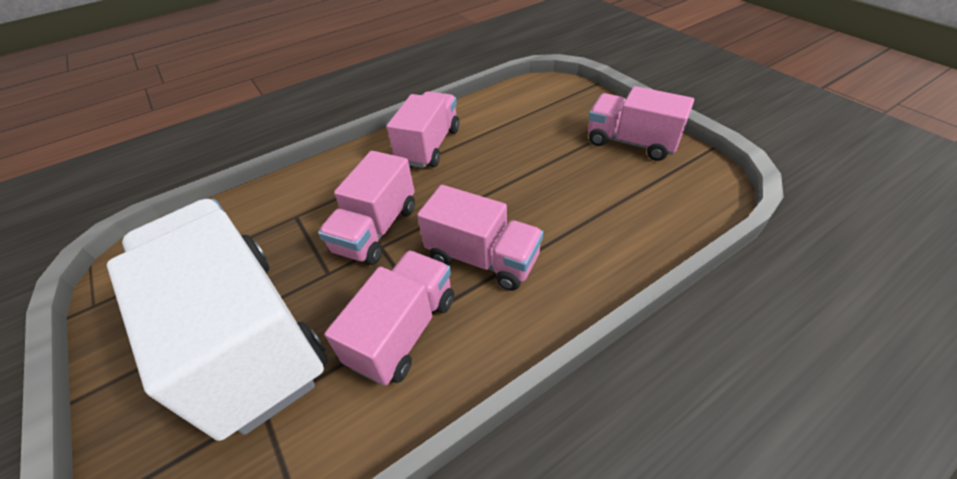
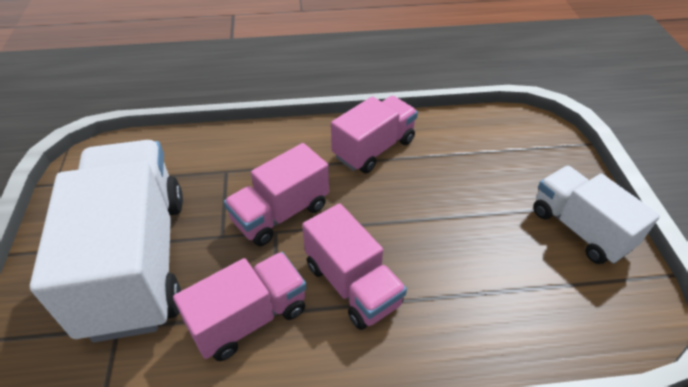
camera: 25 degrees right, 0 degrees up
(631, 142) = (579, 229): pink truck -> white truck

